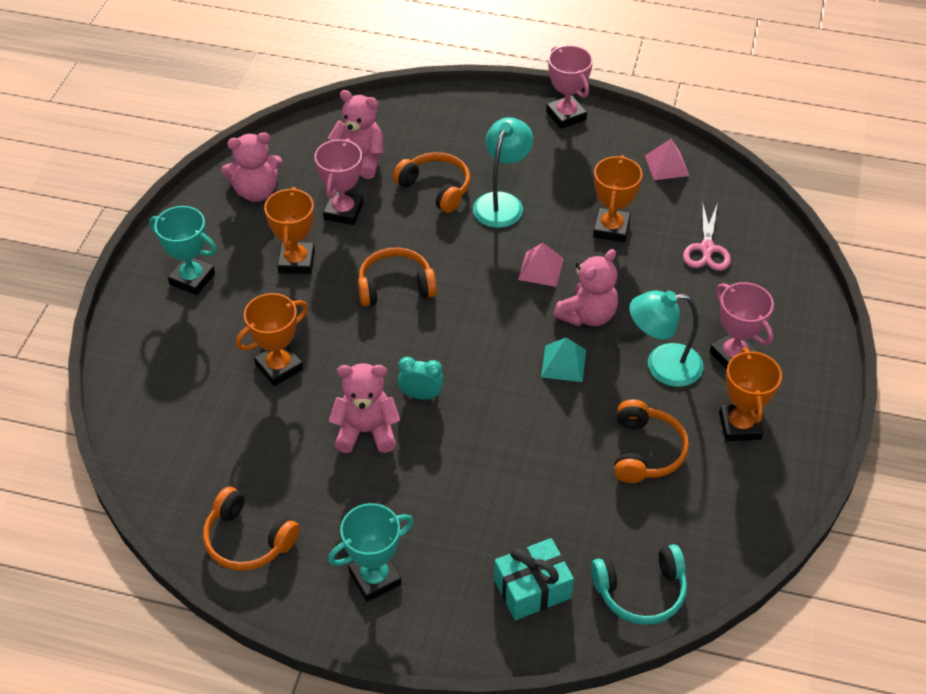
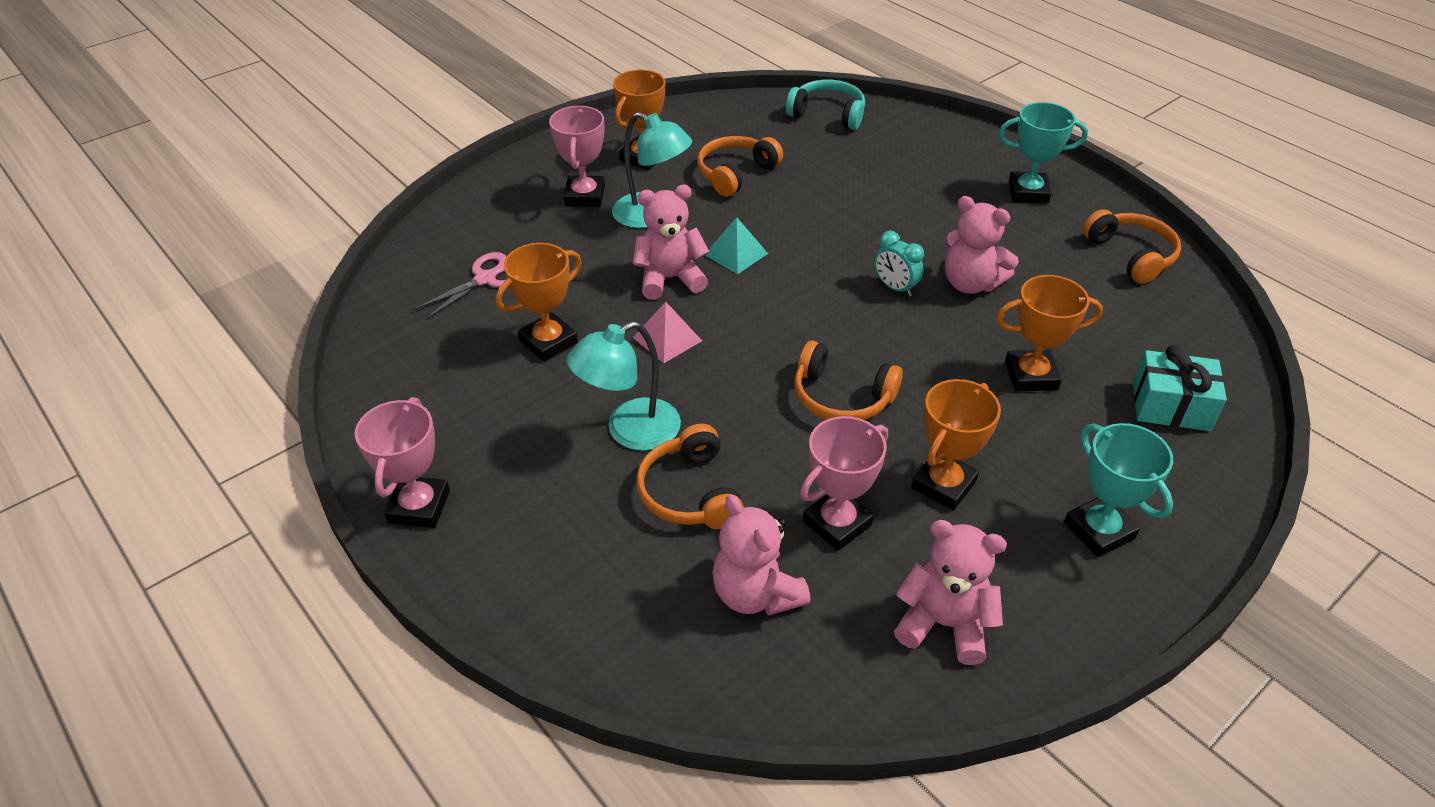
camera: 145 degrees left, 5 degrees down
(532, 588) = (906, 143): turquoise gift -> turquoise gift (1171, 406)
(667, 165) = (400, 377): pink pyramid -> none

